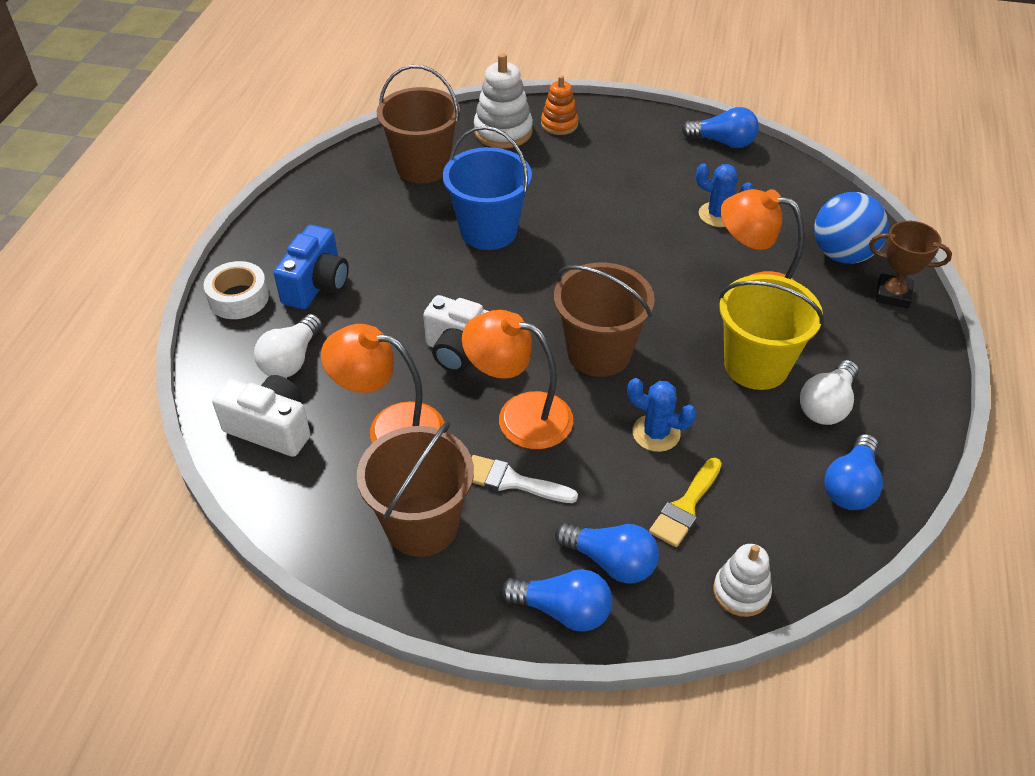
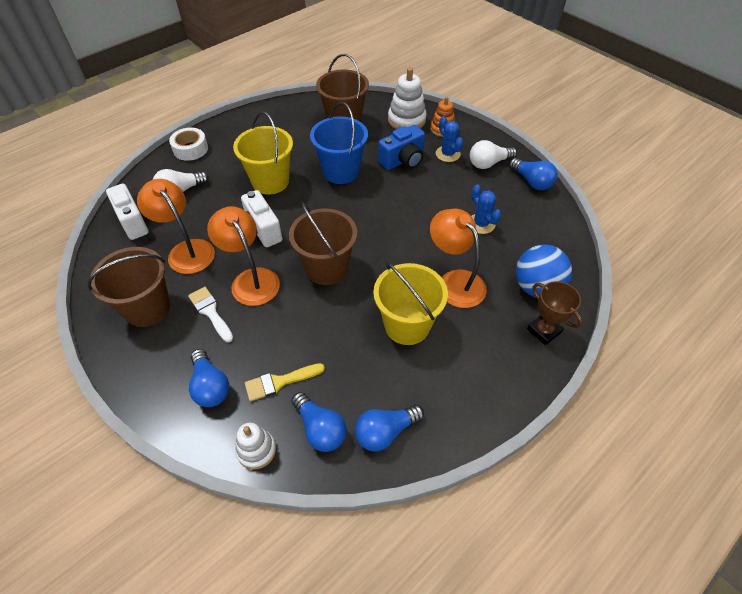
camera: 35 degrees right, 5 degrees up
(317, 285) = (230, 159): blue camera -> blue camera (403, 160)
(408, 286) = (270, 181): none -> yellow bucket
(562, 610) = (161, 396): blue light bulb -> blue light bulb (320, 429)
(656, 433) = (308, 331): blue cactus -> blue cactus (447, 154)
(827, 405) = (424, 374): white light bulb -> white light bulb (488, 163)

